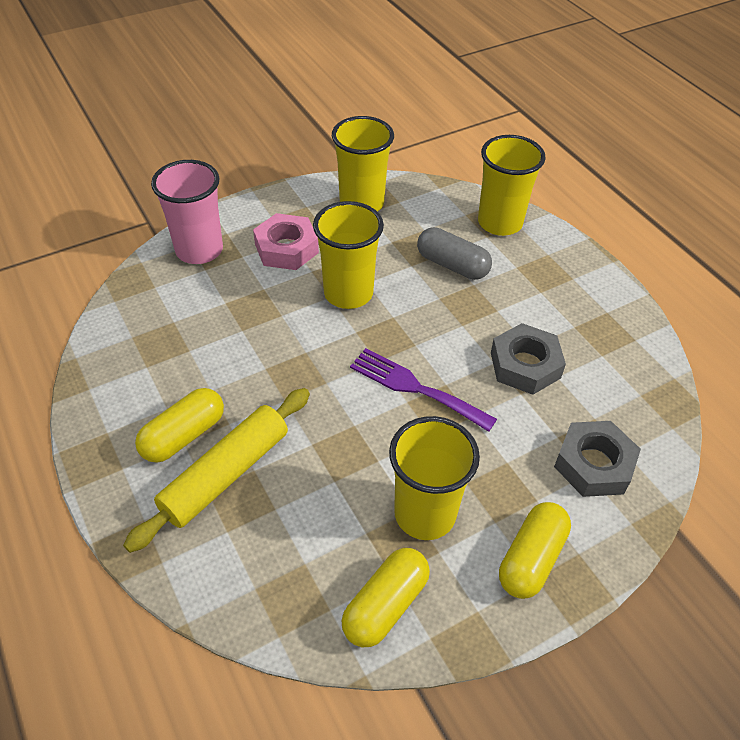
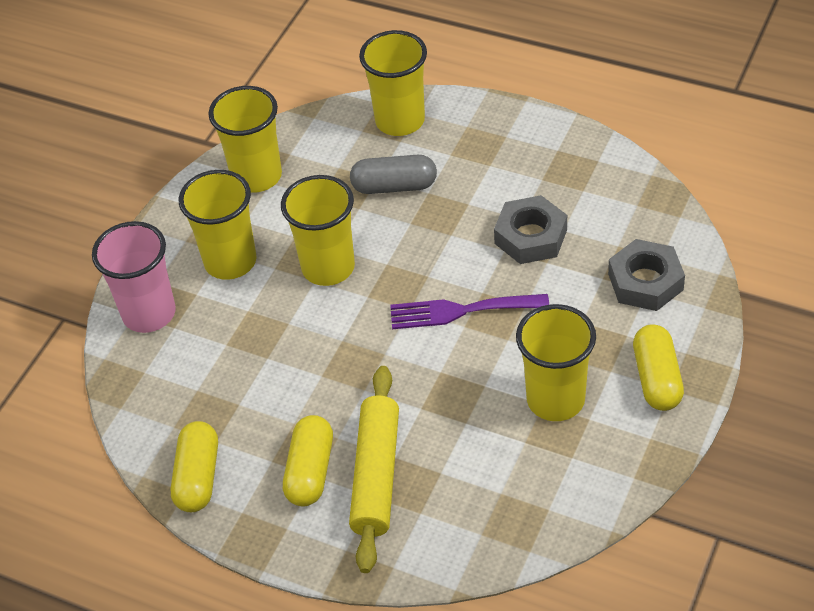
camera: 30 degrees left, 0 degrees up
(286, 248) = (230, 261): pink nut -> yellow cup
(385, 605) = (584, 479): yellow capsule -> yellow capsule (198, 477)

